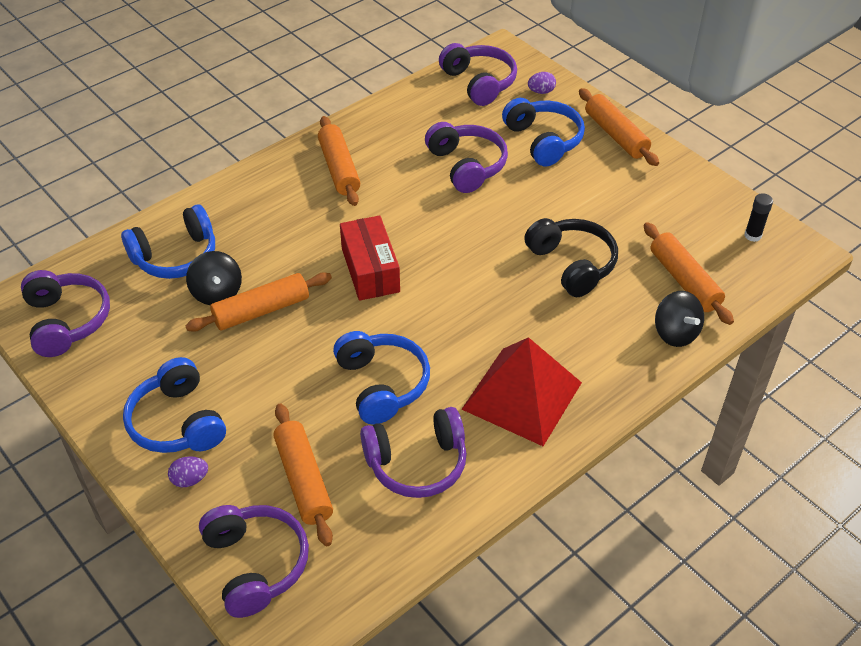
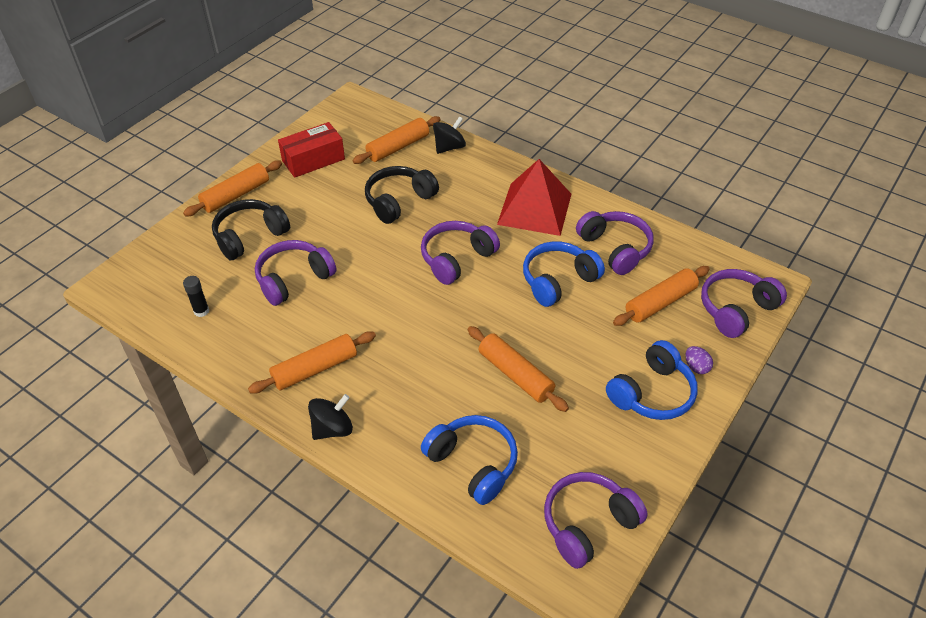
camera: 105 degrees left, 0 degrees up
(217, 293) = (507, 413): black spinning top -> black spinning top (332, 429)
(370, 270) = (443, 314): red box -> red box (313, 160)
(479, 83) = (164, 292): purple headphones -> purple headphones (457, 259)
(541, 91) = (176, 248): purple egg -> none
(543, 140) = (250, 236): blue headphones -> black headphones
(752, 235) = (342, 120): black glue stick -> black glue stick (201, 311)

